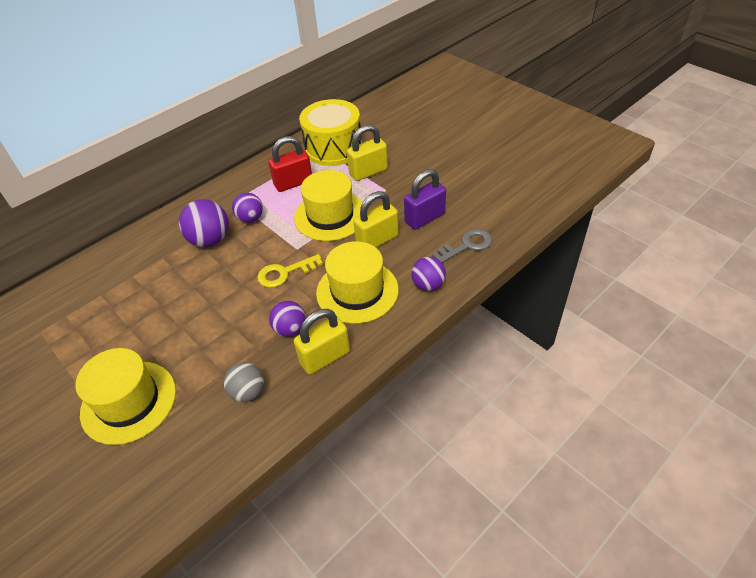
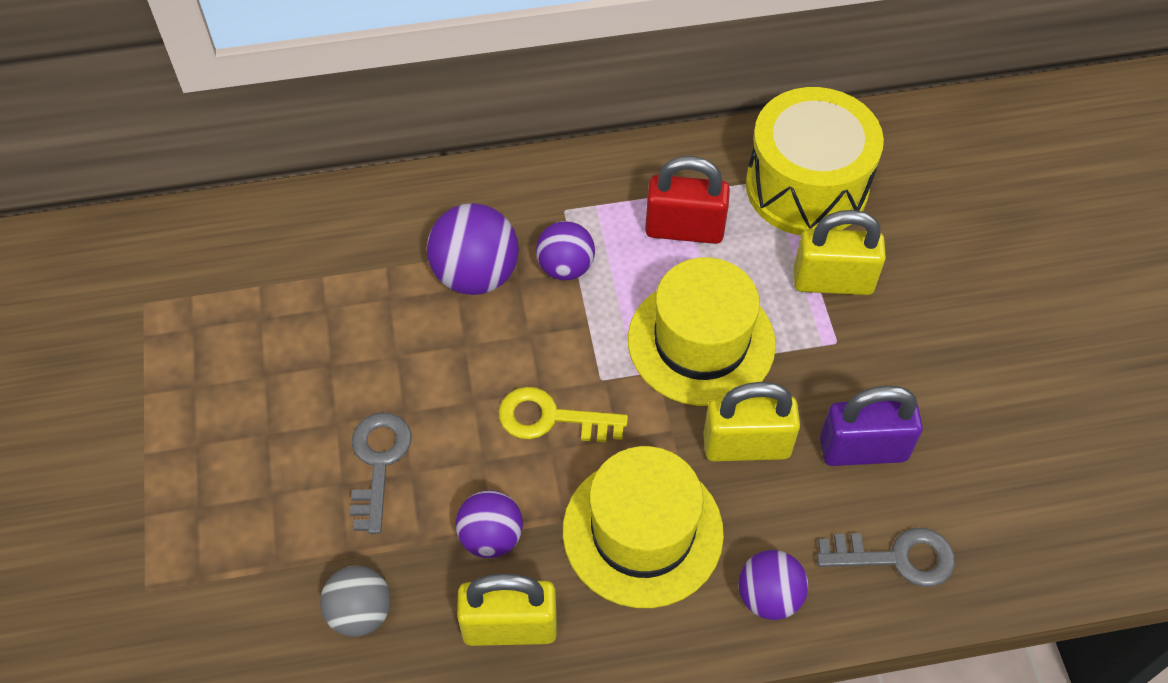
camera: 30 degrees right, 10 degrees up
(129, 401) = (193, 514): yellow hat -> none
(213, 330) = (378, 463): none -> grey key

